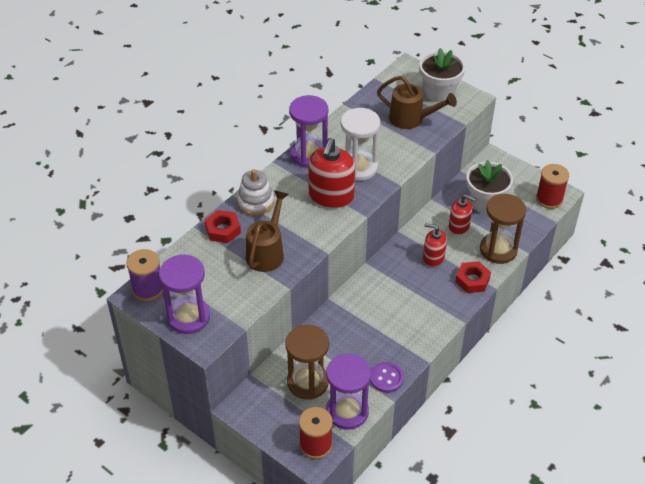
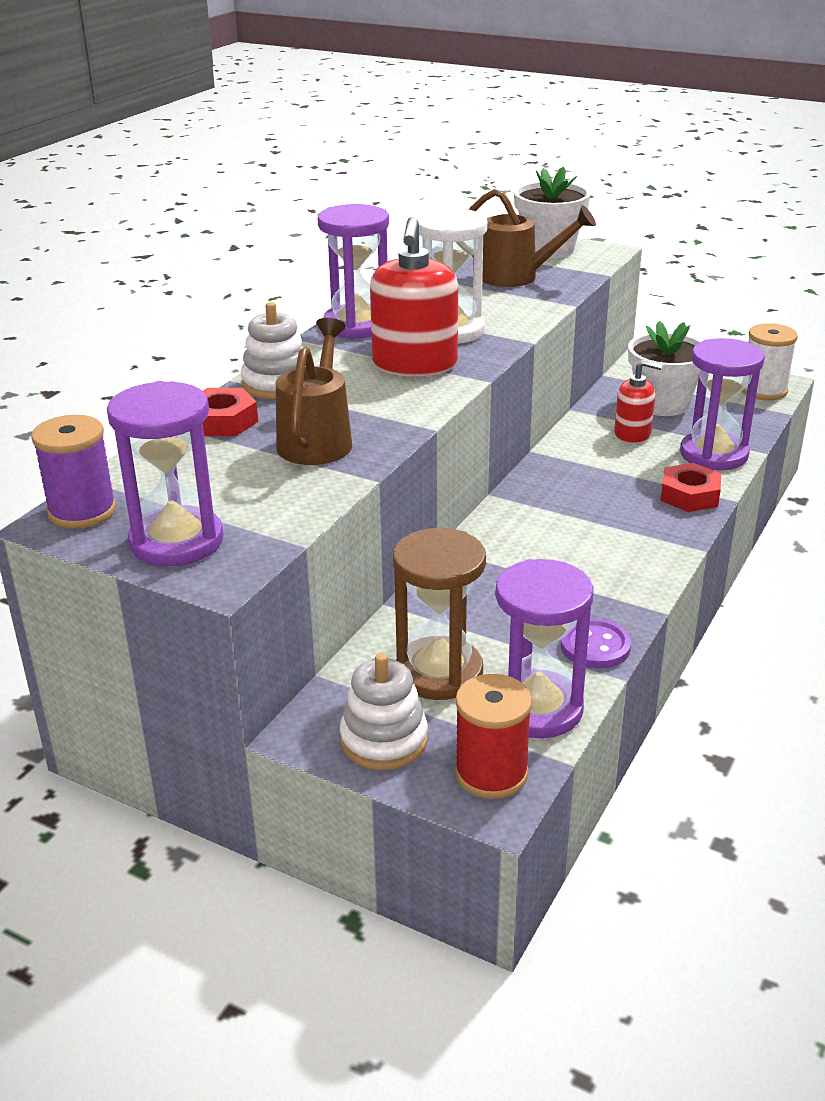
camera: 10 degrees left, 15 degrees down
(273, 418) = (384, 740): none -> white stacking toy
(433, 257) = (607, 475): red soap dispenser -> none
(498, 250) = (714, 454): brown hourglass -> purple hourglass
(549, 199) = (763, 390): red spool -> white spool

